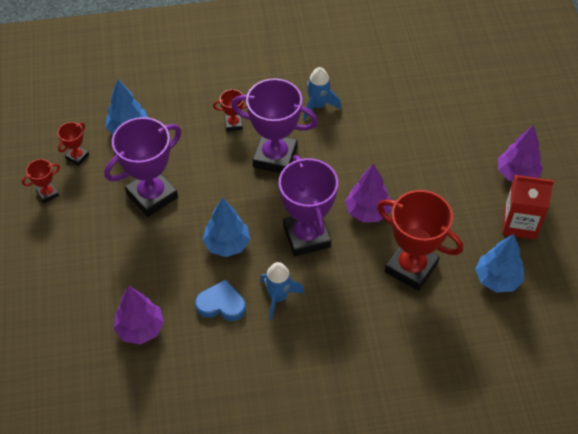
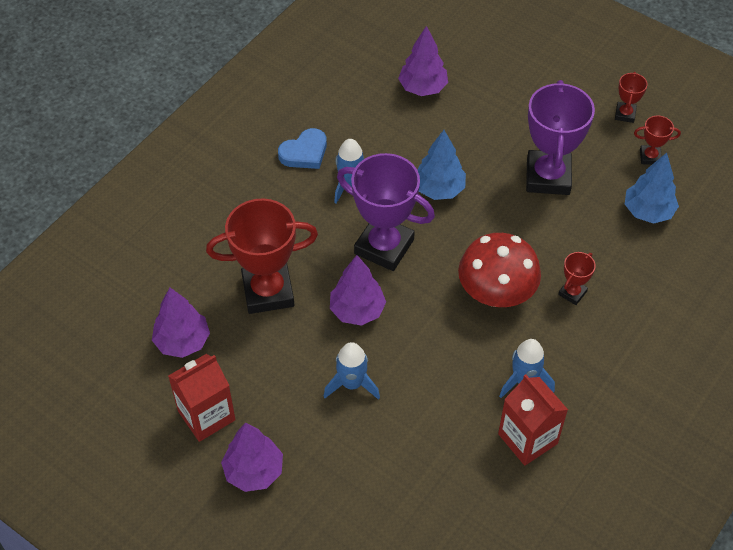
camera: 135 degrees right, 0 degrees up
(77, 157) = (650, 157): red trophy -> red trophy turned 75 degrees counterclockwise
(221, 304) = (387, 146): blue heart -> blue heart (304, 152)
(275, 157) = (496, 293): purple trophy -> red mushroom
(350, 81) = (527, 439): none -> red carton
(415, 175) = (352, 384): none -> blue rocket
(497, 279) = (182, 342): blue tree -> purple tree

